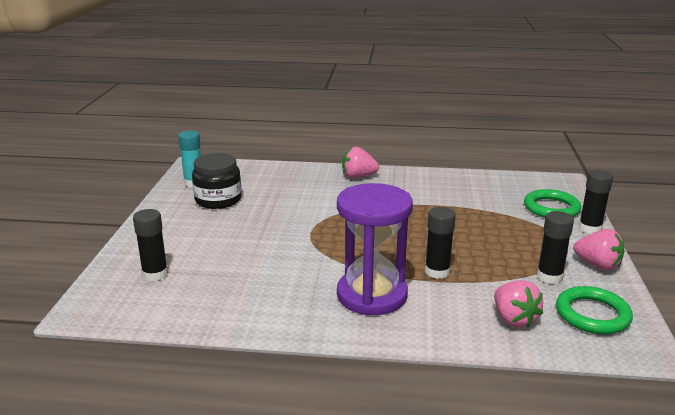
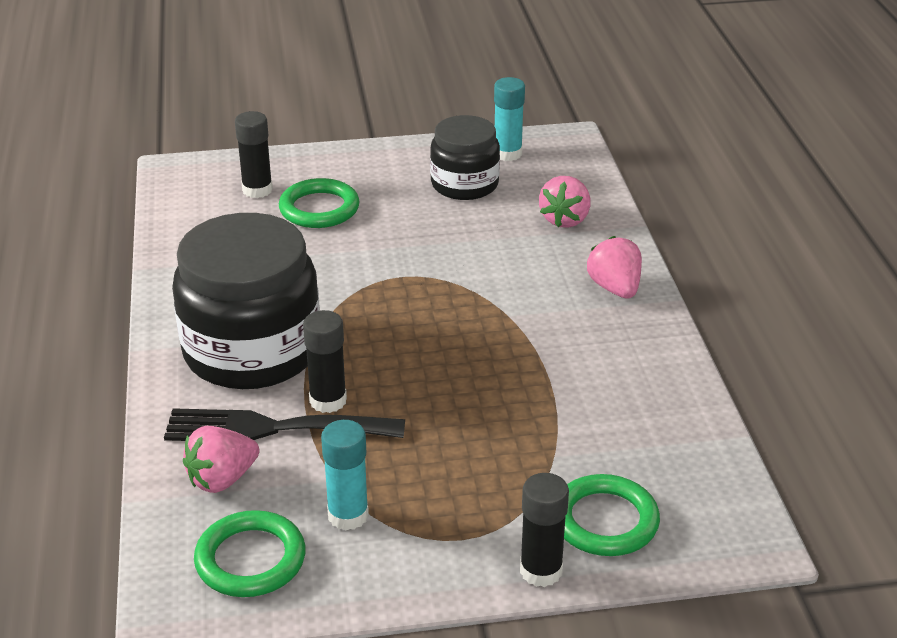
camera: 75 degrees right, 10 degrees up
(205, 251) = (319, 209): none -> green ring
(372, 295) = (252, 351): purple hourglass -> black jar
(462, 294) = (273, 428): none -> black fork
(549, 276) = (348, 515): black glue stick -> turquoise glue stick
(597, 265) = (403, 574): pink strawberry -> pink strawberry (565, 220)

